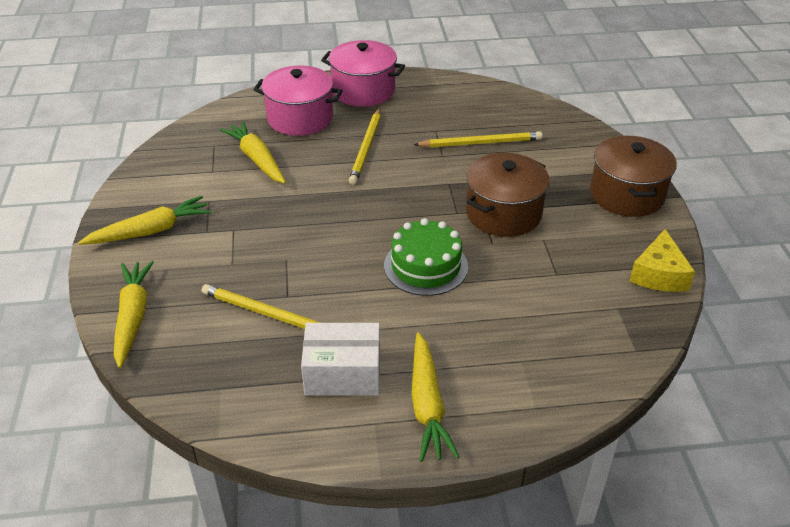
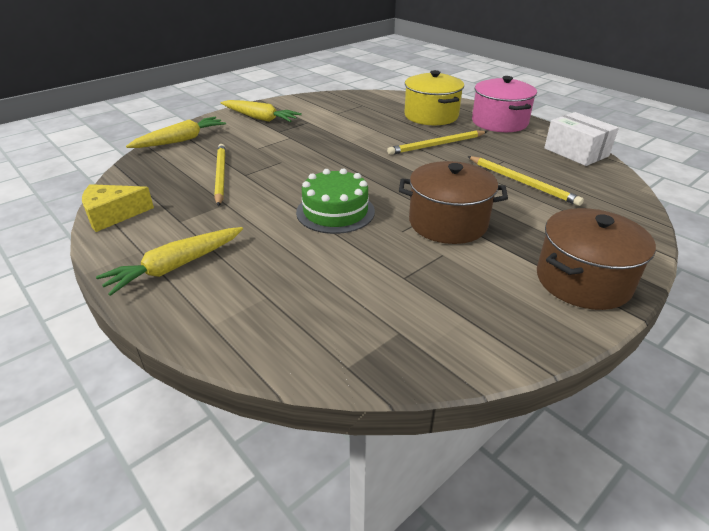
camera: 55 degrees right, 5 degrees down
(257, 159) = (367, 119): yellow carrot -> none
(300, 118) = (431, 116): pink pot -> yellow pot
(343, 373) = (184, 220): white box -> white box (576, 152)
(659, 274) = (487, 345): yellow cheese -> yellow cheese (113, 215)

